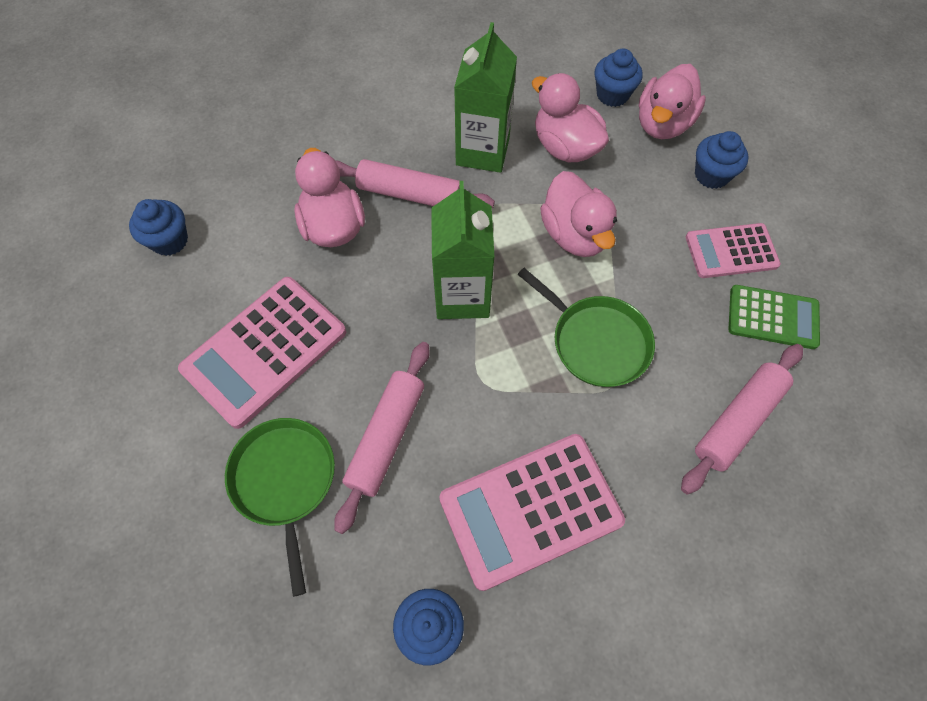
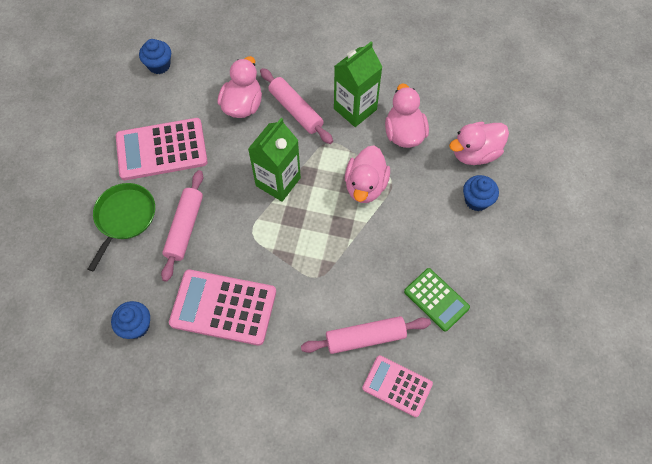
camera: 35 degrees right, 0 degrees up
(386, 437) = (185, 228): pink rolling pin -> pink rolling pin turned 45 degrees counterclockwise
(596, 341) = (327, 249): green pan -> none
(612, 95) = (460, 118): blue cupcake -> none
(731, 251) = (447, 249): pink calculator -> pink calculator (397, 386)

